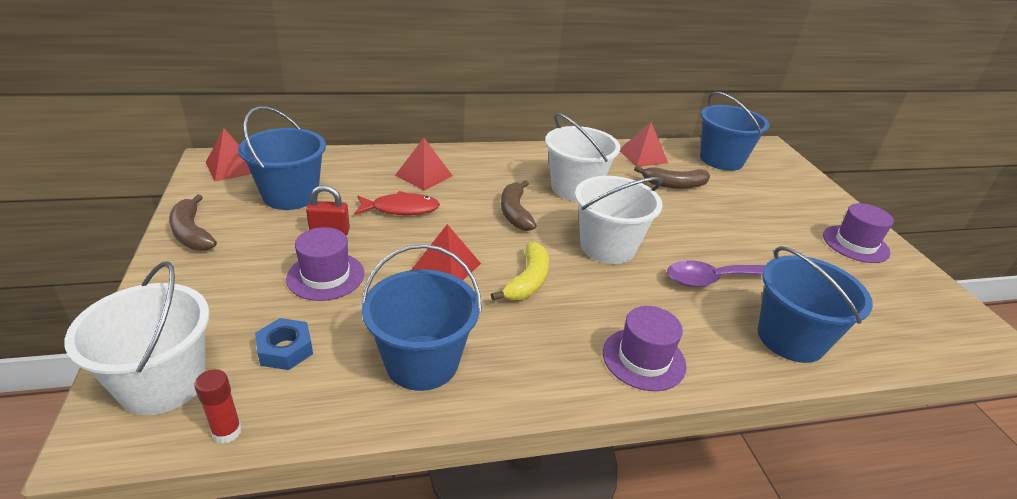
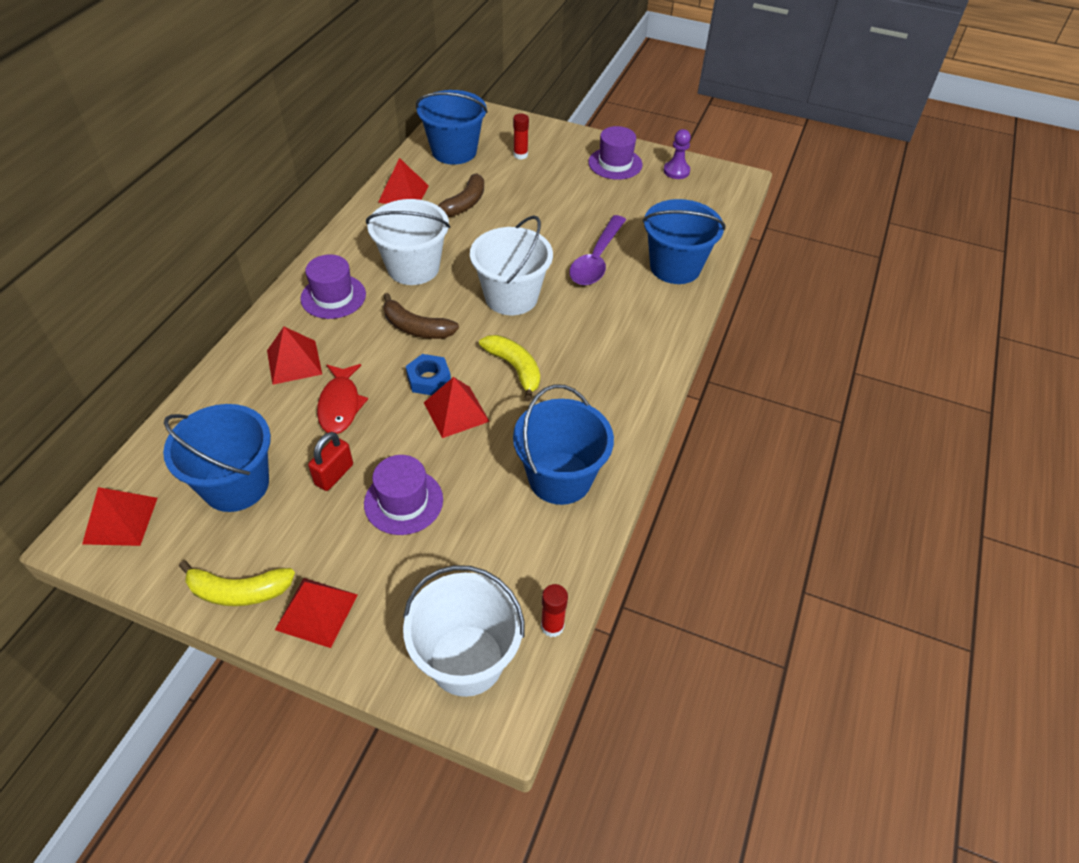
camera: 55 degrees left, 15 degrees up
(186, 275) = (316, 612): none -> red pyramid
(192, 233) = (239, 591): brown banana -> yellow banana
(285, 349) = (483, 562): blue nut -> blue nut (428, 379)
(401, 209) = (340, 405): red fish -> red fish turned 150 degrees clockwise
(643, 359) = (642, 352): purple hat -> purple hat (333, 296)
(772, 190) = (520, 155): none -> red glue stick
(918, 287) = (676, 171): none -> purple pawn

